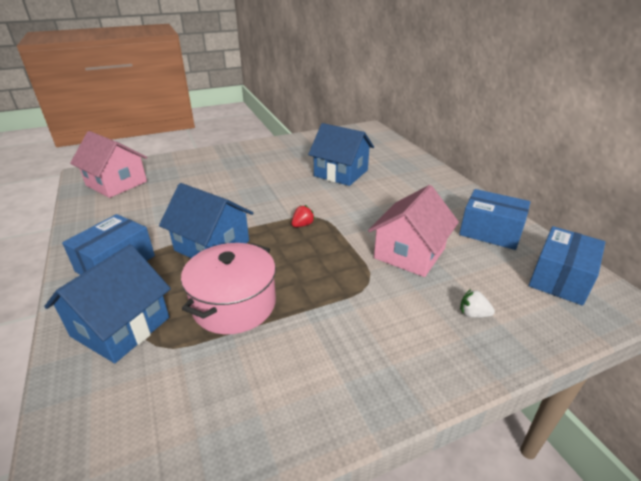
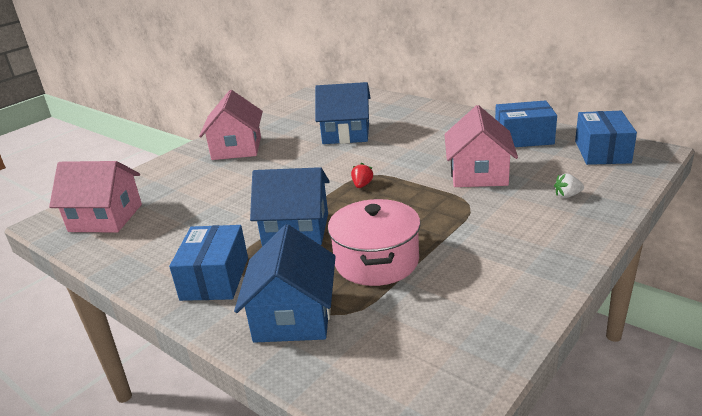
camera: 25 degrees left, 5 degrees down
(252, 158) = (237, 148): none -> pink house

